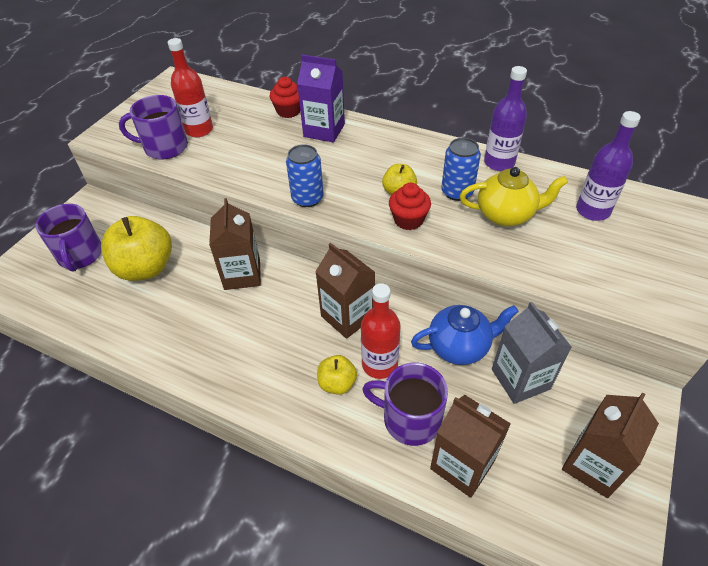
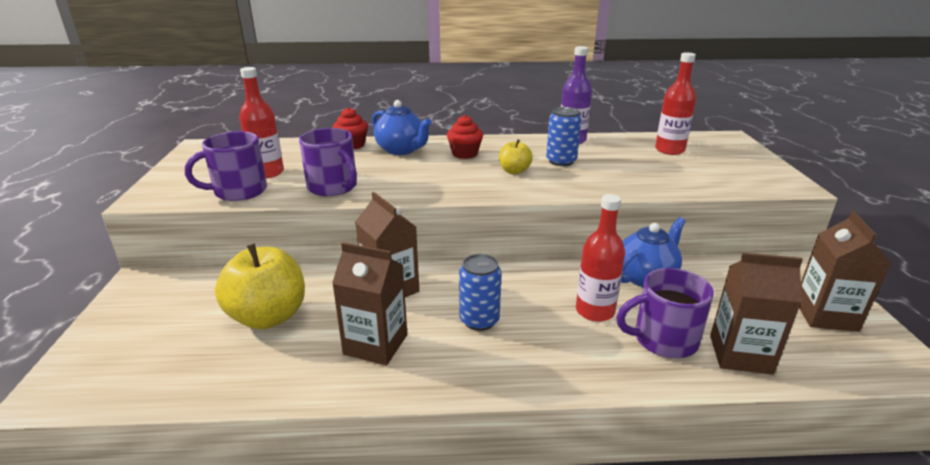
camera: 30 degrees left, 20 degrees down
(80, 255) = (165, 331): purple mug -> purple mug (333, 187)
(307, 198) = (436, 192): blue can -> blue can (479, 320)
(324, 130) = (401, 150): purple carton -> blue teapot
(337, 383) = (572, 338): yellow apple -> none
(347, 316) = (529, 287): brown carton -> brown carton (375, 344)
(408, 220) = (543, 184): red cupcake -> red cupcake (464, 154)
(506, 215) = (614, 165): yellow teapot -> none
(520, 379) = (714, 281): grey carton -> none
(592, 211) = (669, 150): purple bottle -> red bottle

